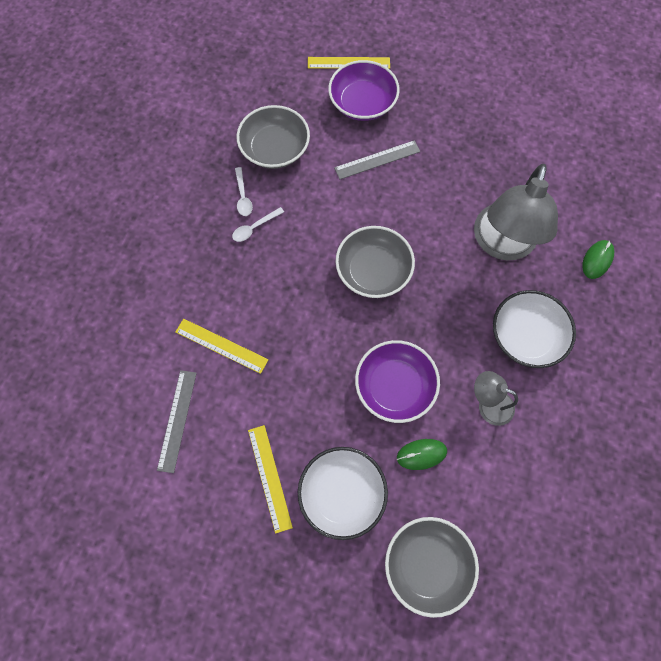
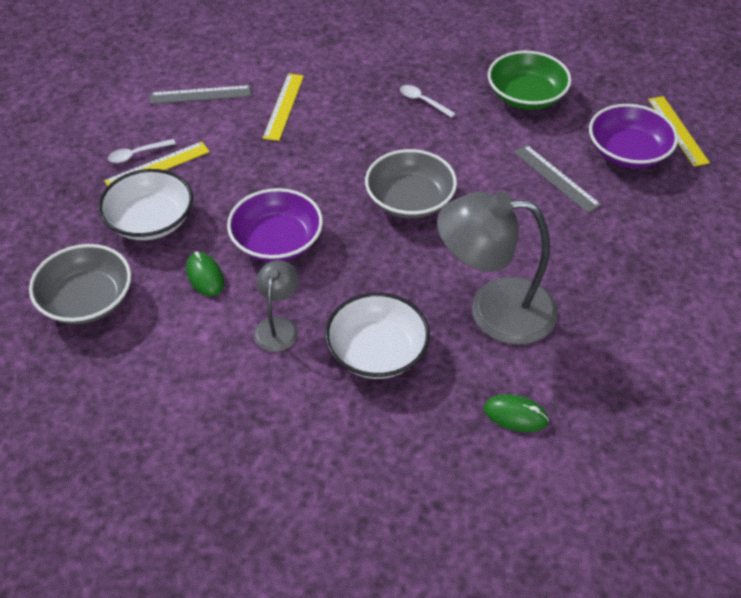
camera: 75 degrees right, 20 degrees down
(243, 196) = (455, 86): white spoon -> white spoon (137, 154)
(275, 149) = (526, 96): grey bowl -> green bowl

